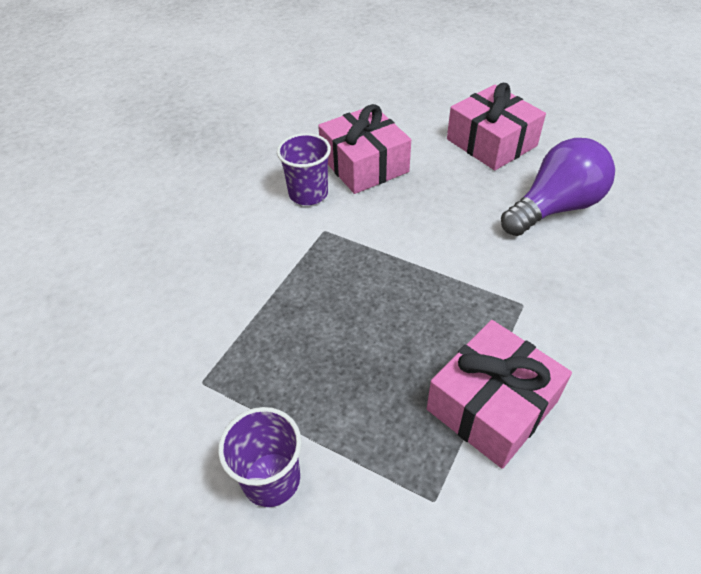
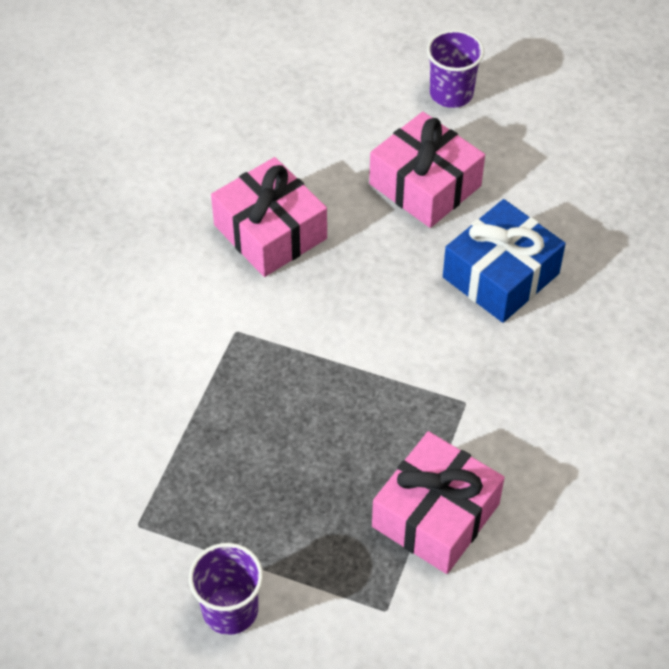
camera: 10 degrees left, 5 degrees up
(308, 194) = (208, 281): purple cup -> purple cup (451, 93)
(554, 207) = (500, 275): purple light bulb -> blue gift

